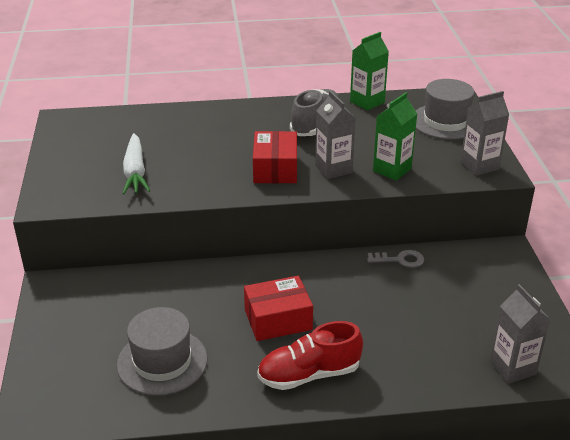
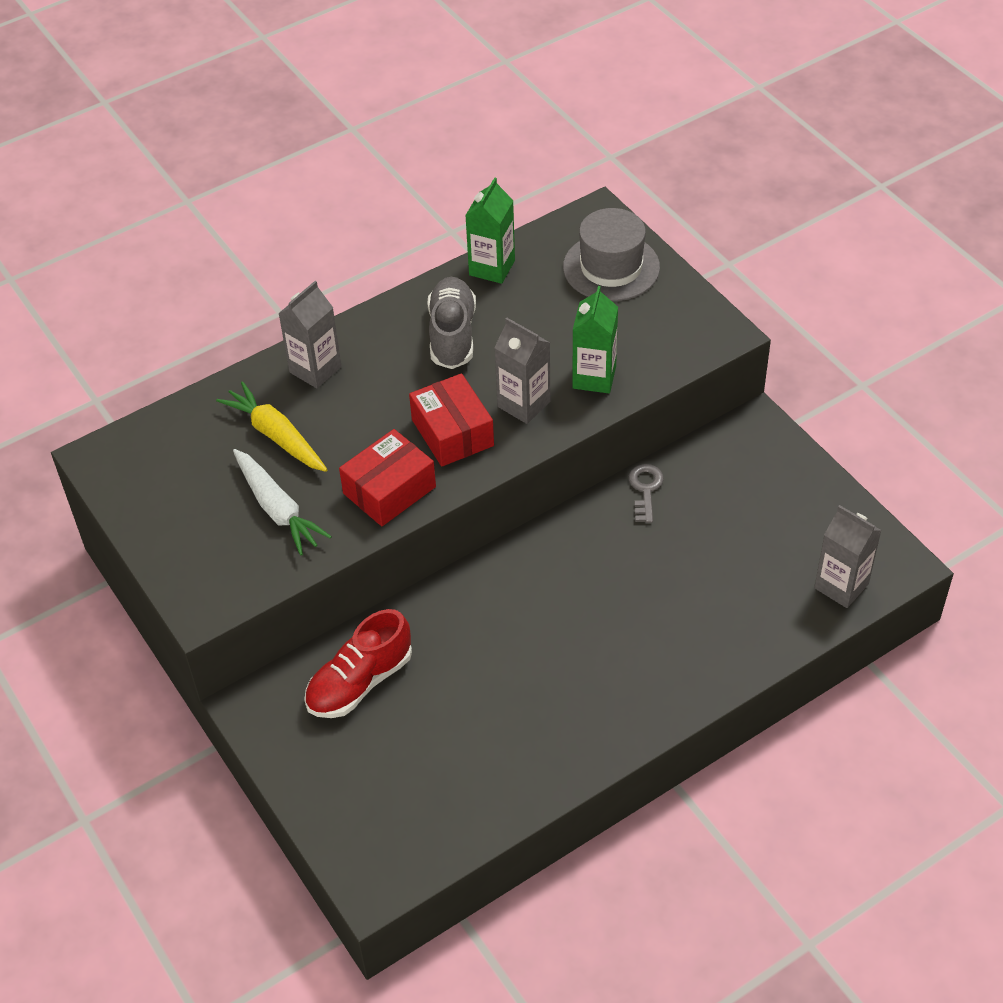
camera: 25 degrees left, 15 degrees up
(162, 361) = (467, 747): grey hat -> none
(167, 139) = (276, 436): none -> yellow carrot
(278, 319) = (559, 634): red box -> red box (389, 490)
(309, 374) = (639, 689): red shoe -> red shoe (360, 682)
(400, 260) = (645, 489): grey key -> grey key turned 60 degrees counterclockwise
(479, 166) = (692, 330): grey carton -> grey carton (315, 369)

